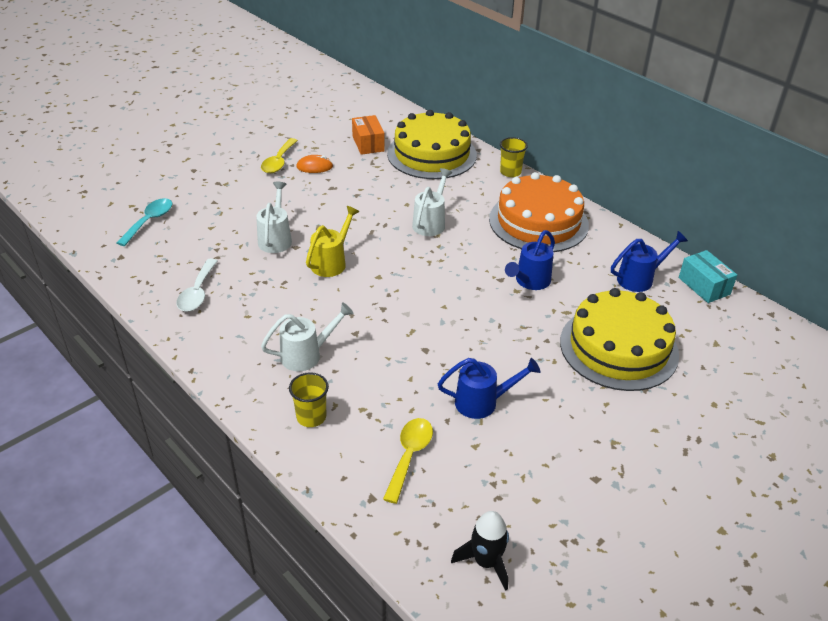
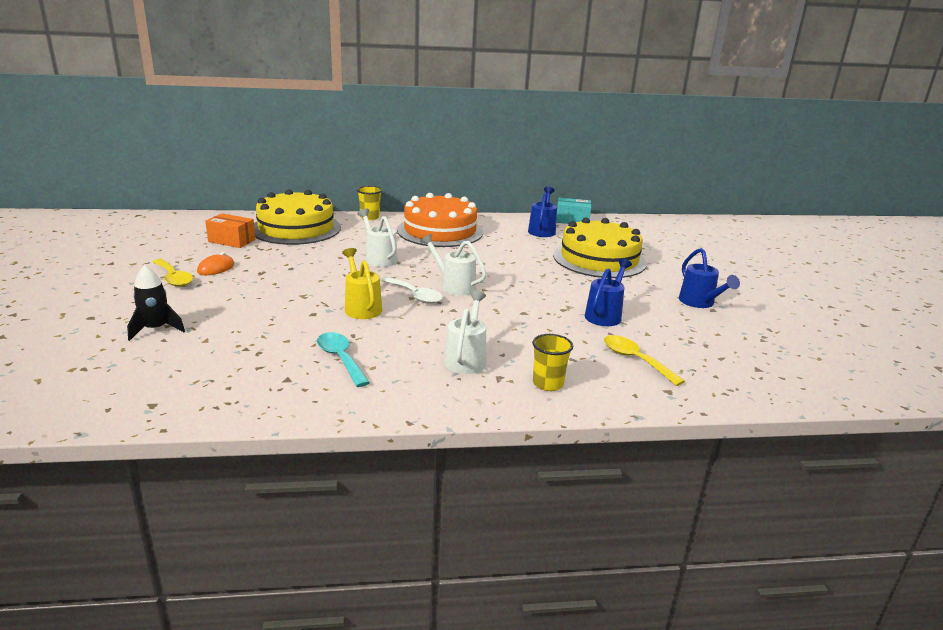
camera: 55 degrees left, 15 degrees down
(149, 221) = (125, 368): turquoise spoon -> turquoise spoon (340, 359)
(197, 292) = (295, 380): white spoon -> white spoon (414, 295)
(276, 238) = (285, 317): white watering can -> white watering can (454, 286)
(486, 562) = (765, 371): black rocket -> black rocket (156, 329)
(530, 281) = (499, 256): blue watering can -> blue watering can (699, 303)

